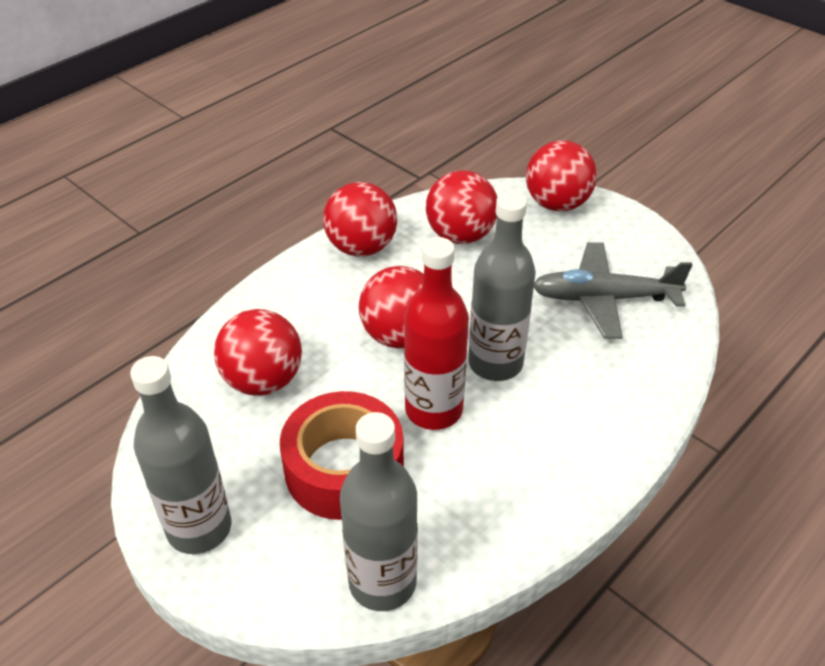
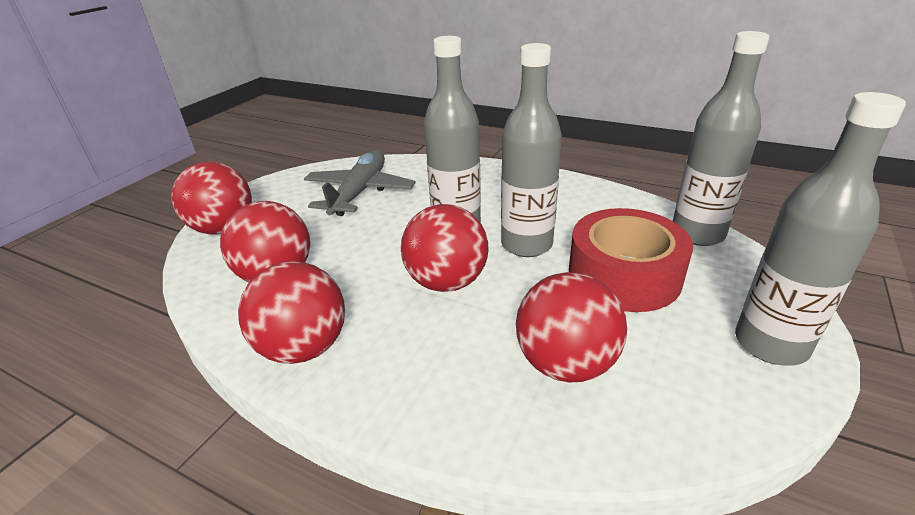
camera: 105 degrees left, 10 degrees down
(434, 410) = (526, 244): red bottle -> grey bottle
(603, 298) = (360, 192): grey plane -> grey plane turned 150 degrees counterclockwise

